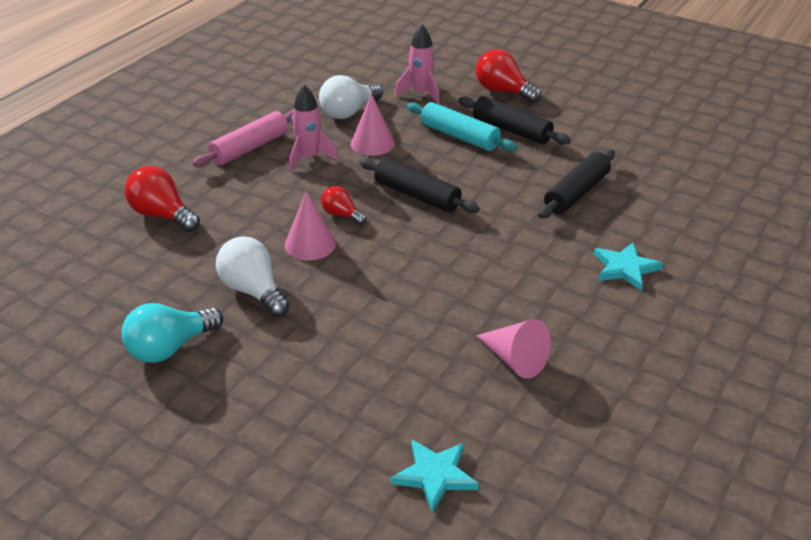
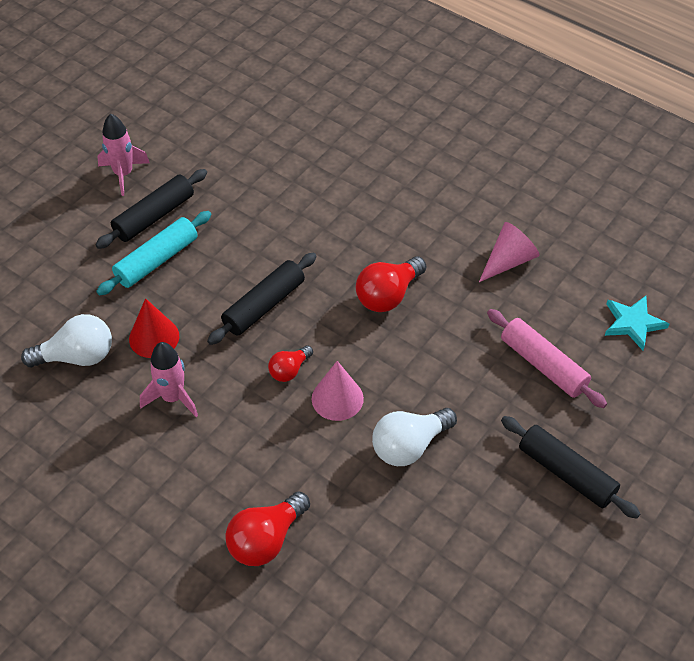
camera: 85 degrees left, 15 degrees up
(170, 348) = (490, 512): turquoise light bulb -> none
(250, 148) = (137, 457): pink rolling pin -> pink rolling pin (543, 365)
(349, 112) = (77, 356): white light bulb -> white light bulb turned 60 degrees counterclockwise
(372, 143) = (154, 337): pink cone -> red cone
(421, 93) = (52, 285): pink rocket -> pink rocket (123, 174)
(503, 91) = (69, 212): red light bulb -> red light bulb (388, 295)
(576, 193) = (279, 185): black rolling pin -> black rolling pin (566, 473)
(625, 268) = (396, 173): turquoise star -> none

